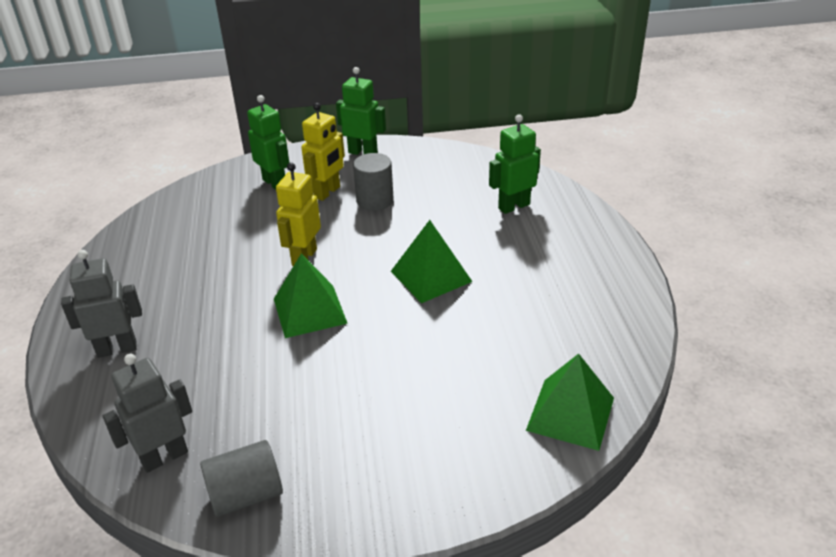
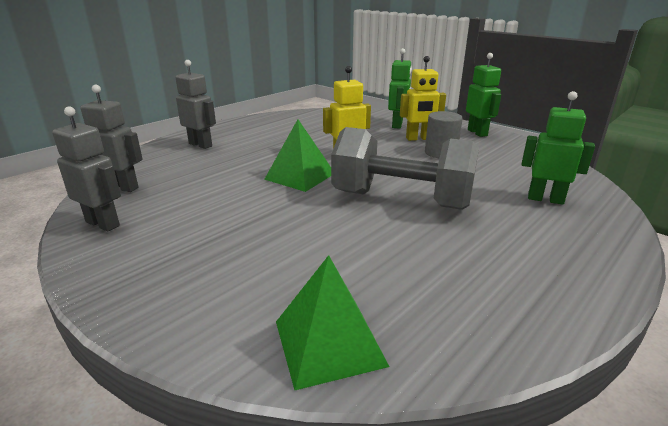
camera: 50 degrees right, 10 degrees down
(246, 495) = (103, 224): grey cylinder -> grey robot
(431, 276) = (401, 200): green pyramid -> grey dumbbell

